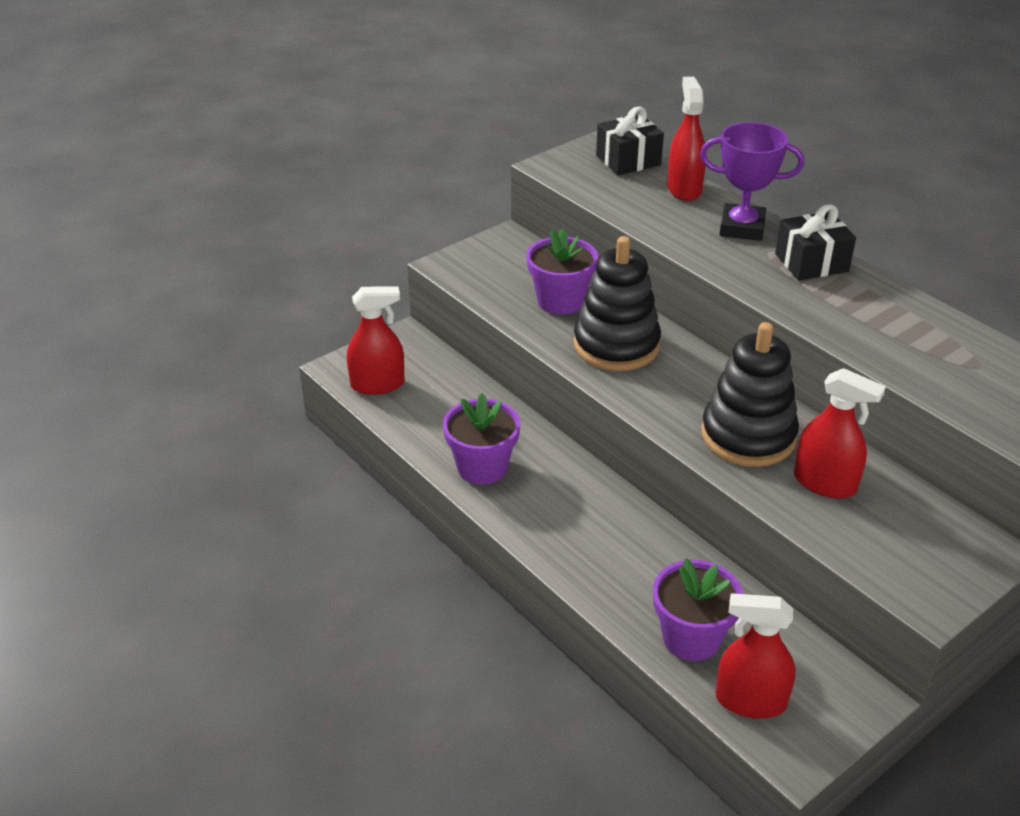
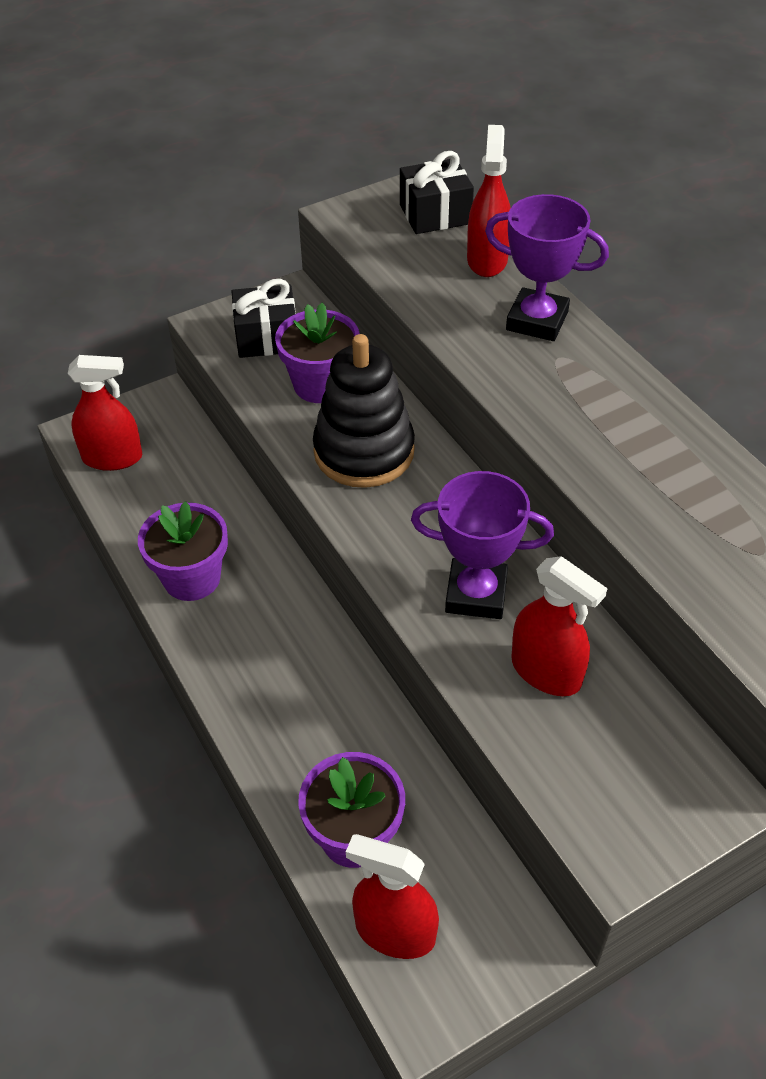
camera: 10 degrees right, 10 degrees up
(748, 436) = (476, 594): black stacking toy -> purple trophy
(811, 263) = (604, 379): black gift -> black gift (267, 337)

